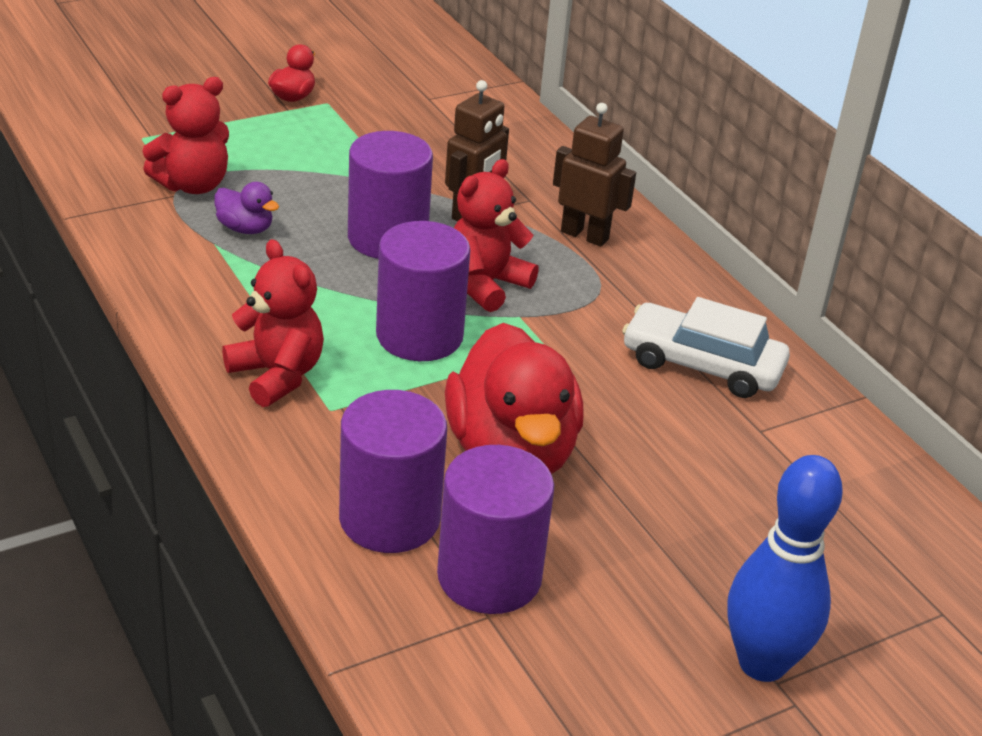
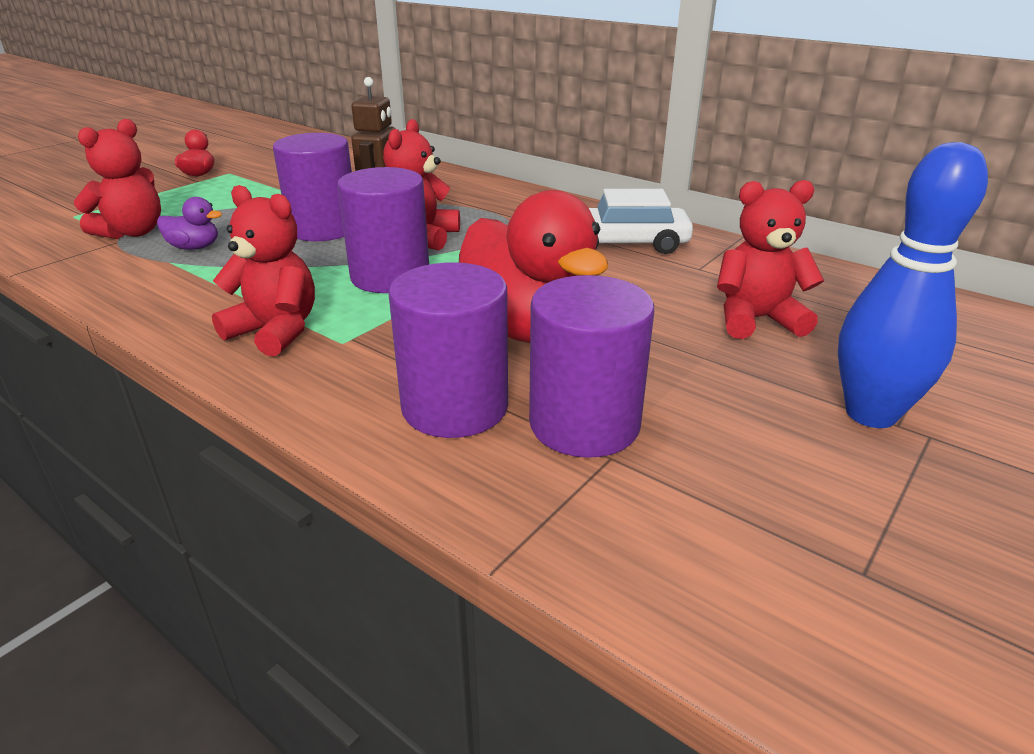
camera: 20 degrees left, 5 degrees down
(585, 235) = (475, 199): brown robot -> none
(757, 521) = (756, 320): none -> red teddy bear

